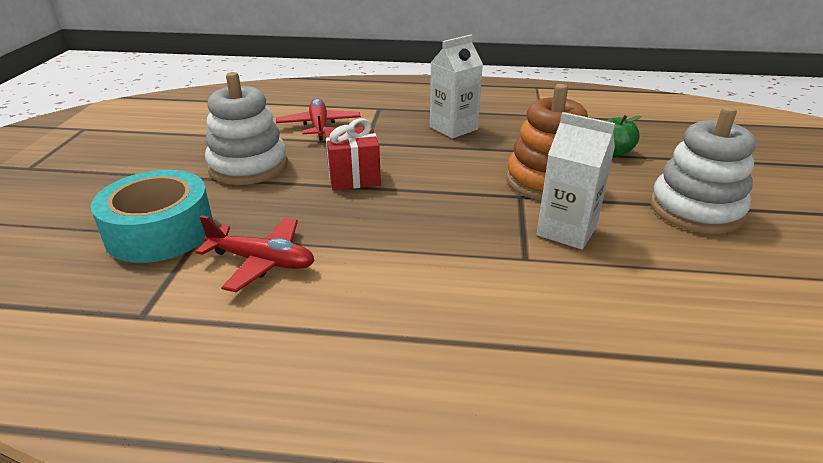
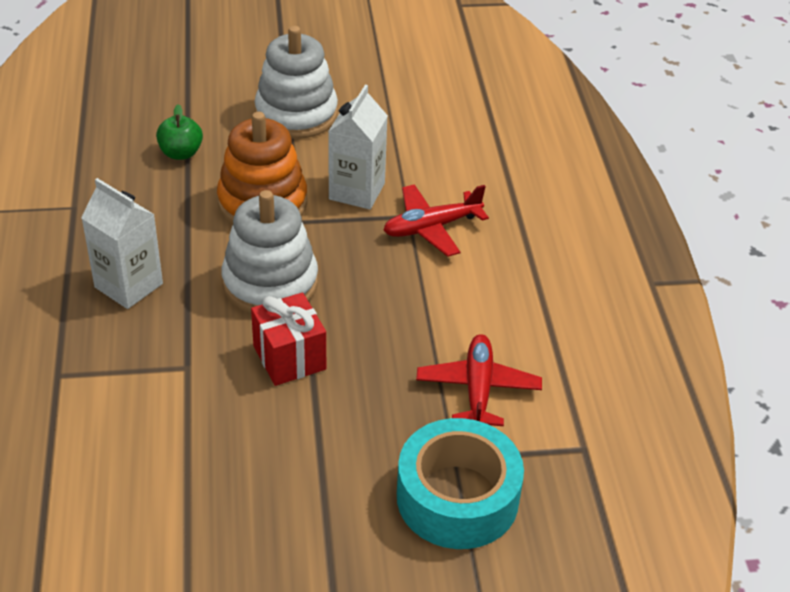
camera: 105 degrees left, 10 degrees up
(248, 166) = (283, 471): white stacking toy -> white stacking toy (270, 283)
(319, 126) = (138, 430): red plane -> red plane (431, 227)

